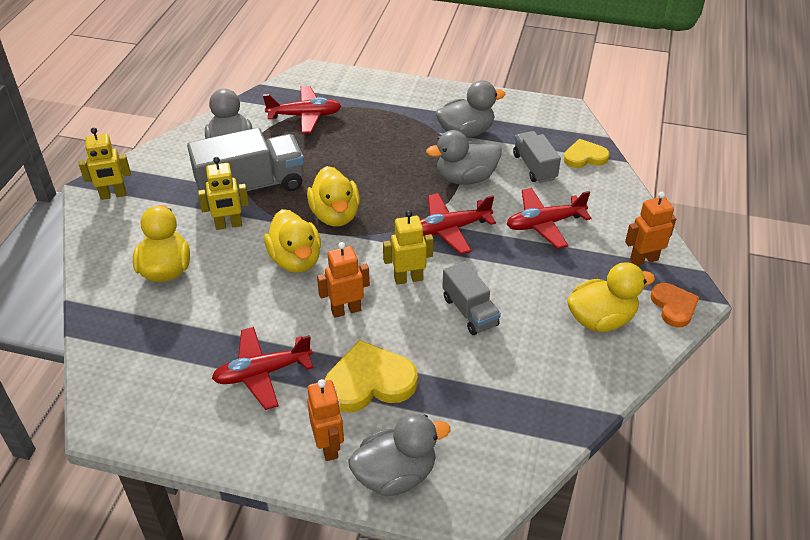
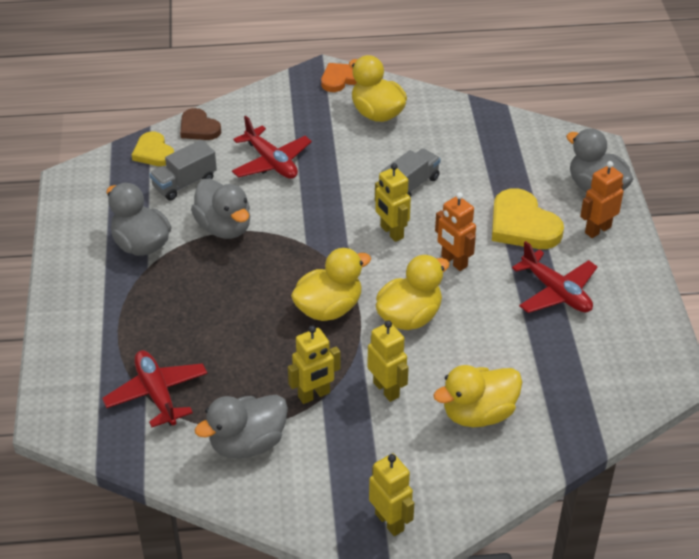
camera: 110 degrees left, 0 degrees up
(251, 186) = (314, 395): grey truck -> yellow robot
(450, 229) = (309, 221): red plane -> none
(613, 189) = (198, 128): none -> brown heart
(643, 259) = (291, 100): orange robot -> none

